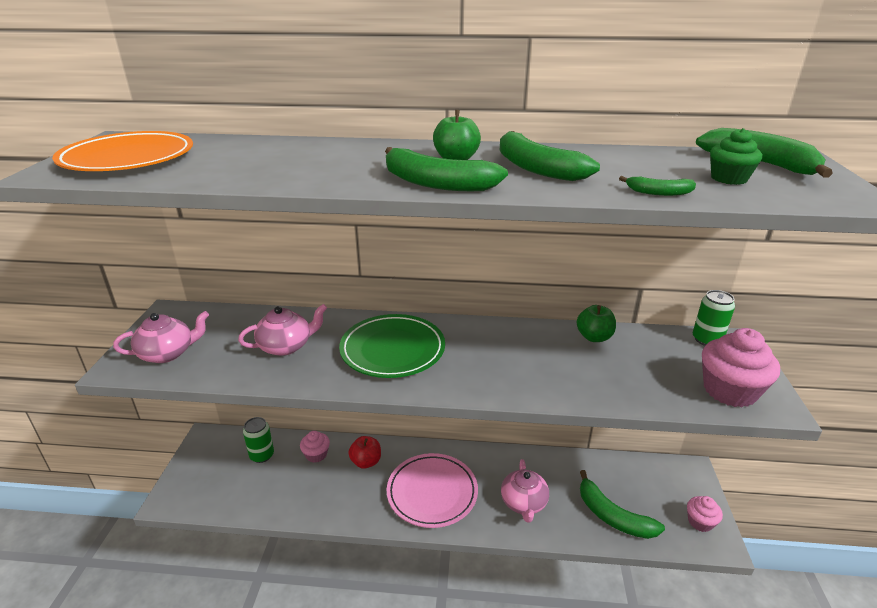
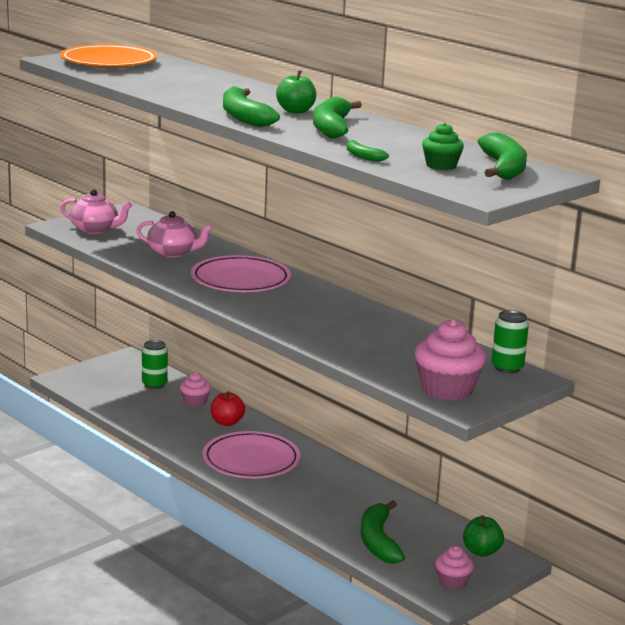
camera: 40 degrees right, 10 degrees down
(392, 350) = (240, 280): green plate -> pink plate
(523, 503) = (315, 499): pink teapot -> none
(594, 337) = (410, 331): green apple -> green apple (481, 551)

